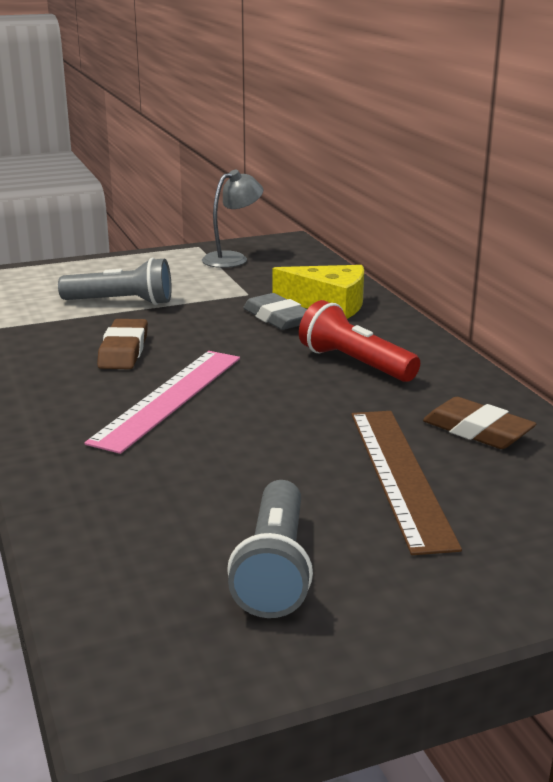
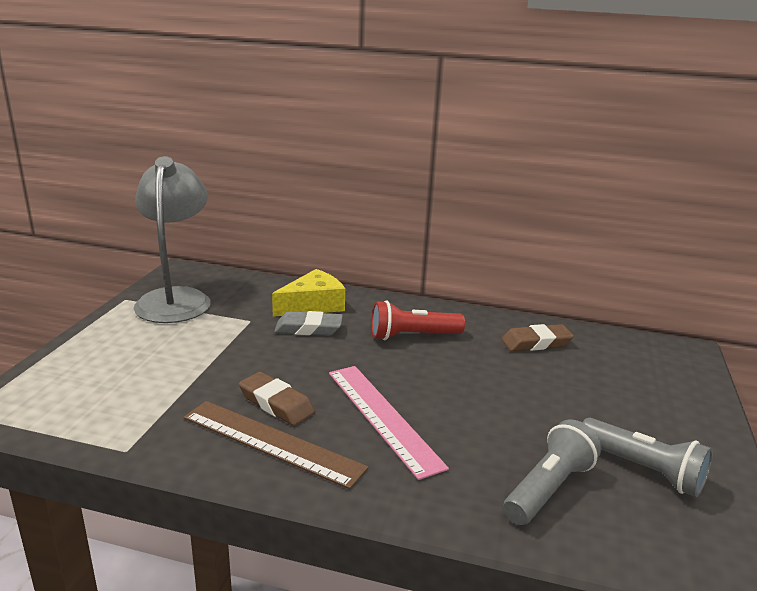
camera: 55 degrees left, 0 degrees up
(121, 302) = (181, 370): grey flashlight -> grey flashlight (548, 488)
(232, 258) = (176, 298): grey lamp -> grey lamp, size x1.83
(400, 475) = (566, 386): brown ruler -> brown ruler (272, 442)

